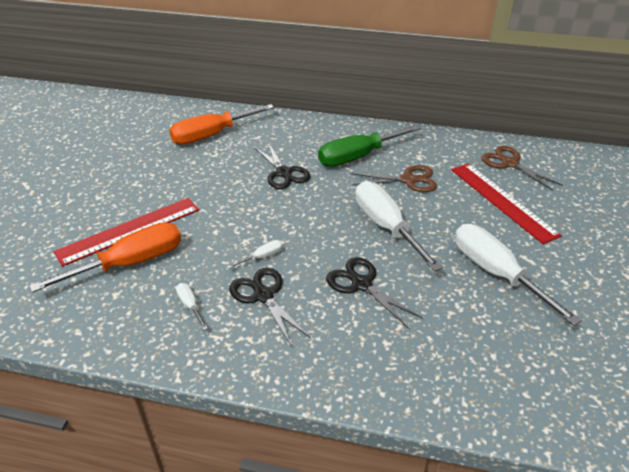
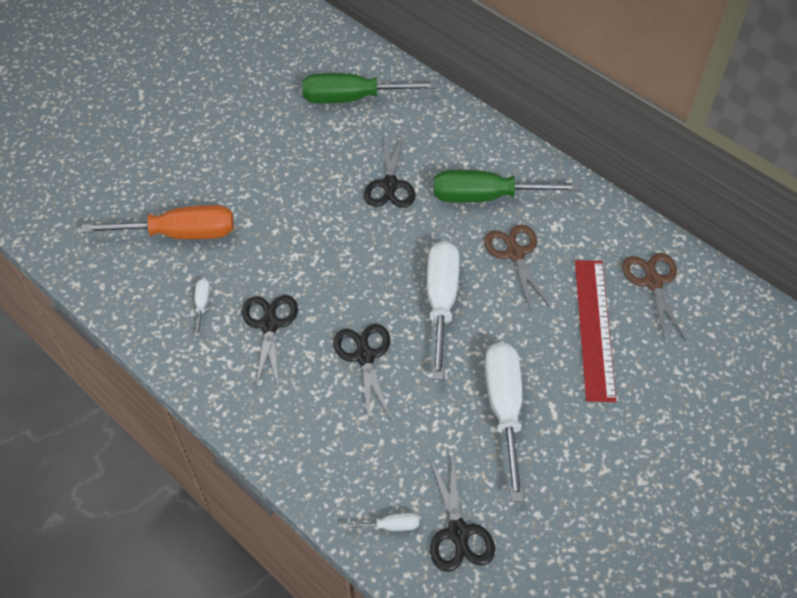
camera: 30 degrees right, 15 degrees up
(129, 230) = (200, 194): red ruler -> none
(212, 135) = (353, 98): orange screwdriver -> green screwdriver
(262, 257) = (297, 282): white screwdriver -> white screwdriver (390, 526)
(409, 180) = (515, 253): brown scissors -> brown scissors turned 135 degrees counterclockwise
(551, 374) = (458, 533): none -> black scissors

